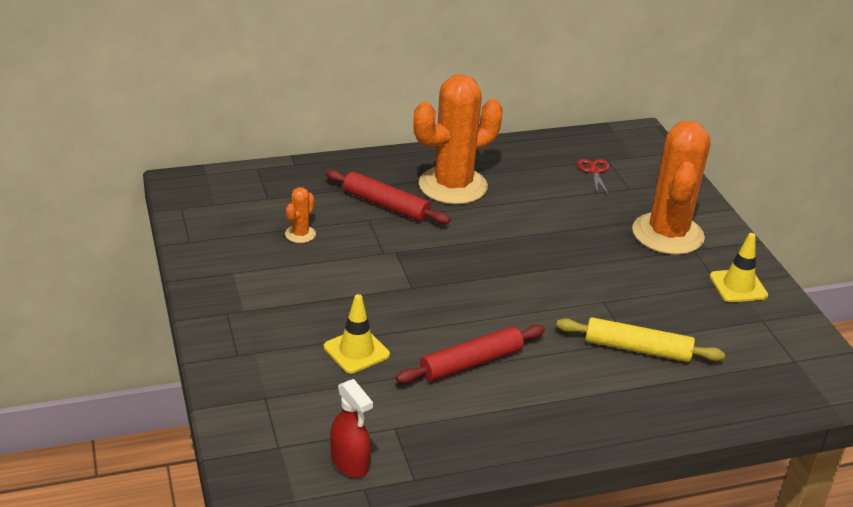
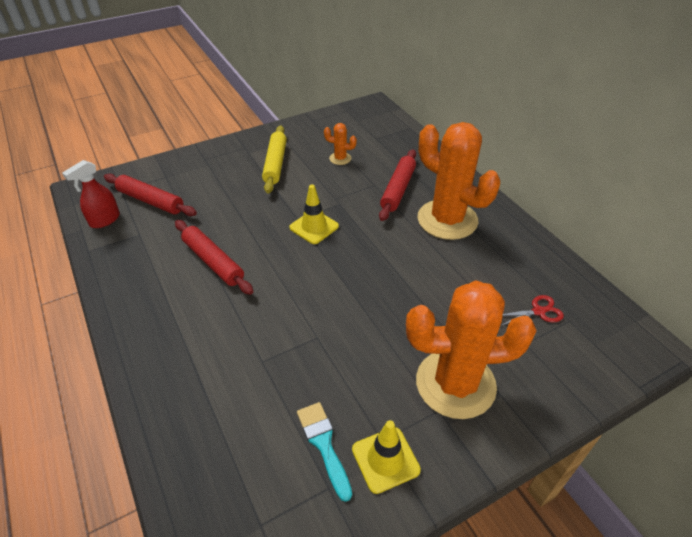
camera: 80 degrees right, 10 degrees up
(321, 414) = (151, 201): none -> red rolling pin
(356, 351) = (217, 204): yellow traffic cone -> yellow traffic cone (314, 227)
(637, 349) = (252, 369): yellow rolling pin -> yellow rolling pin (275, 164)
(723, 316) = (323, 444): none -> turquoise brush

